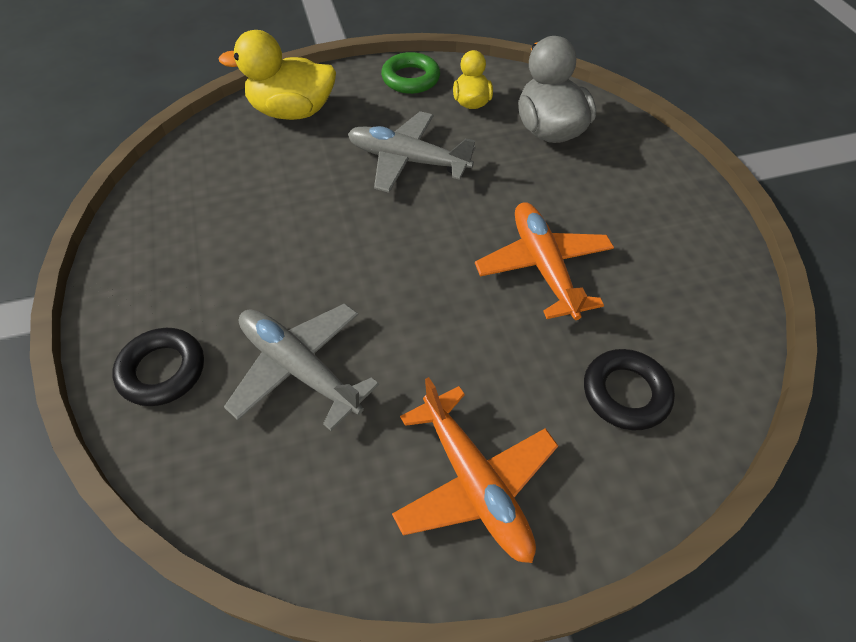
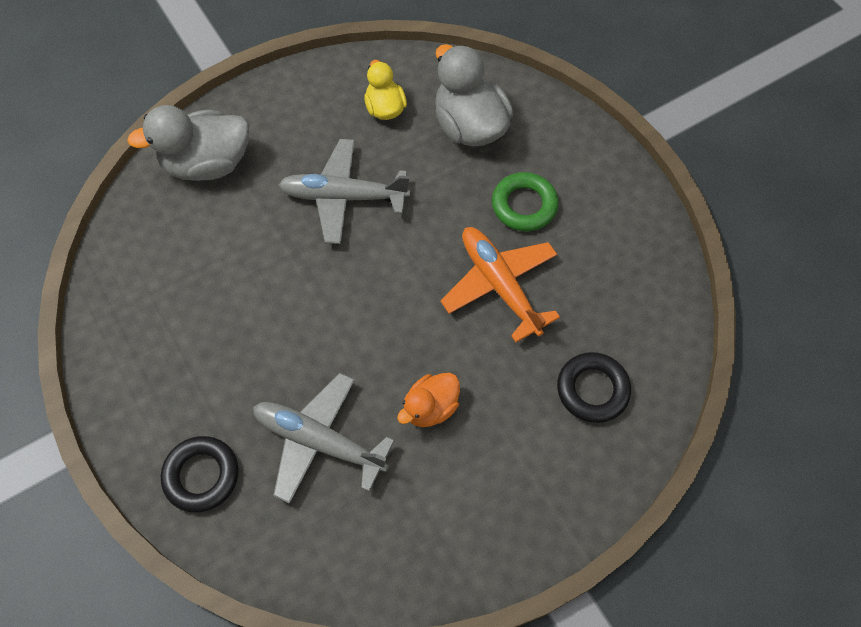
camera: 15 degrees left, 10 degrees up
(292, 112) = (207, 164): yellow duck -> grey duck
(410, 78) = (314, 91): green ring -> green ring (524, 205)
(432, 365) = (430, 407): none -> orange duck
(474, 483) = (492, 499): orange plane -> none

